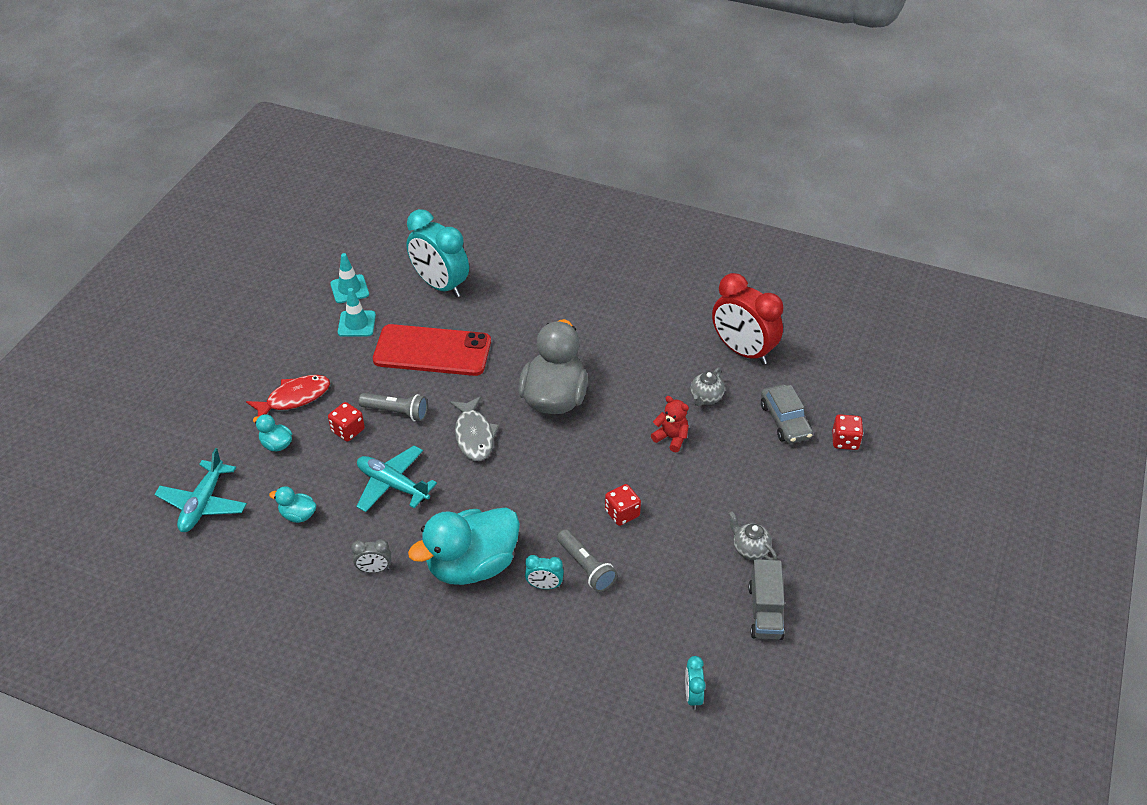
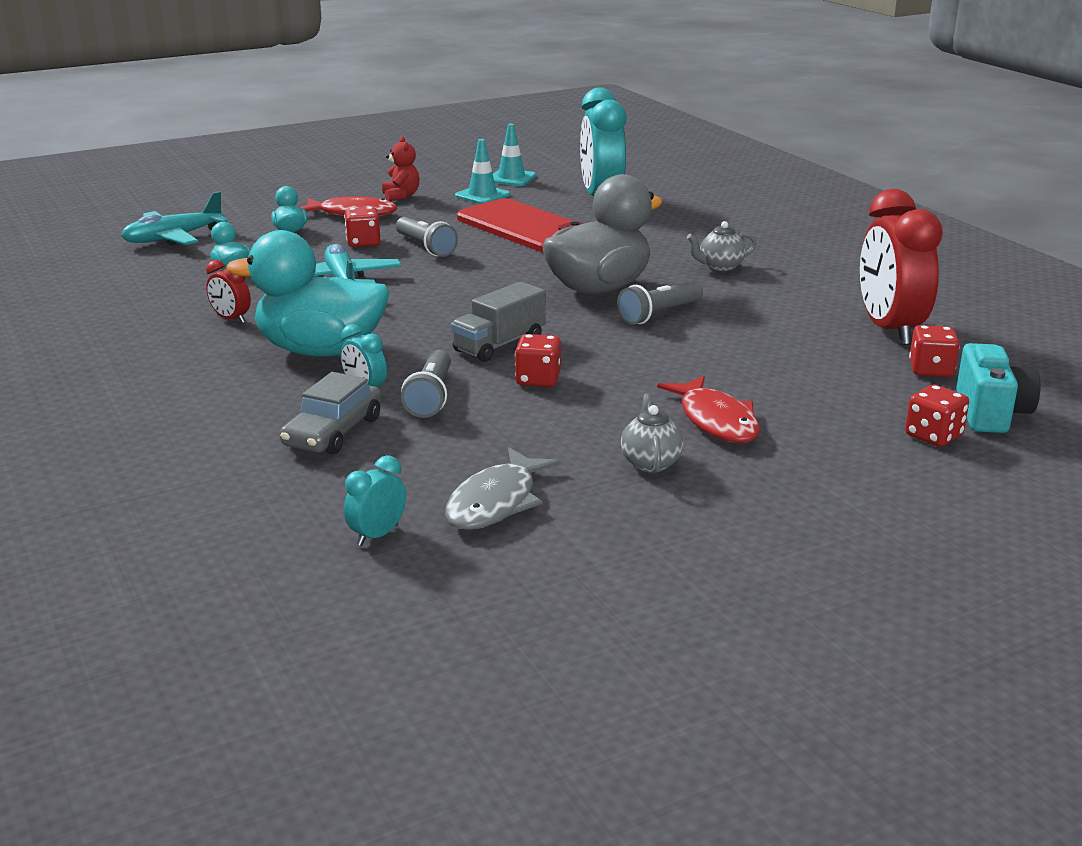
camera: 40 degrees right, 20 degrees down
(374, 569) = (231, 319): grey clock -> red clock
(474, 435) = (473, 282): grey fish -> grey fish (496, 502)
(616, 407) = (659, 314): none -> grey flashlight
(671, 438) = (689, 354): red teddy bear -> red teddy bear (401, 196)
(706, 398) = (782, 343): grey teapot -> grey teapot (720, 267)
(743, 492) = (716, 421): none -> red fish
(765, 611) = (585, 516): grey truck -> grey truck (499, 345)
(785, 420) = (866, 392): grey car -> grey car (333, 432)
(794, 380) = (931, 370): none -> red dice
(851, 404) = (990, 413): none -> turquoise camera

